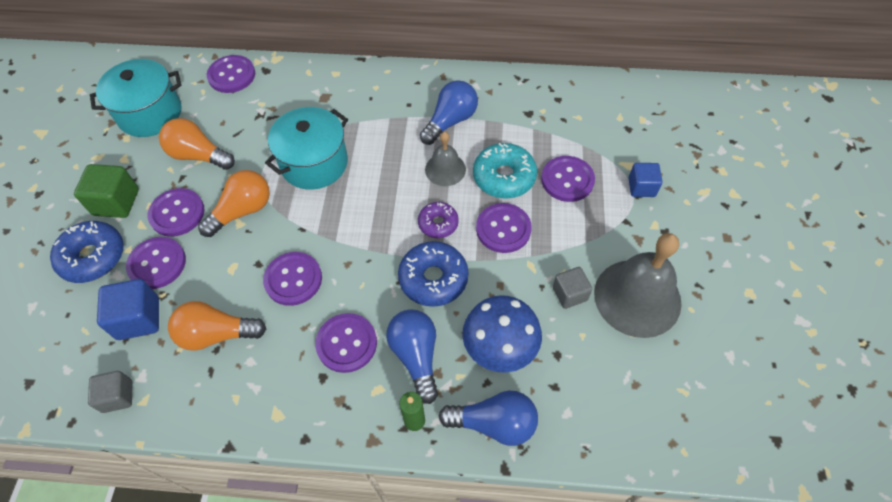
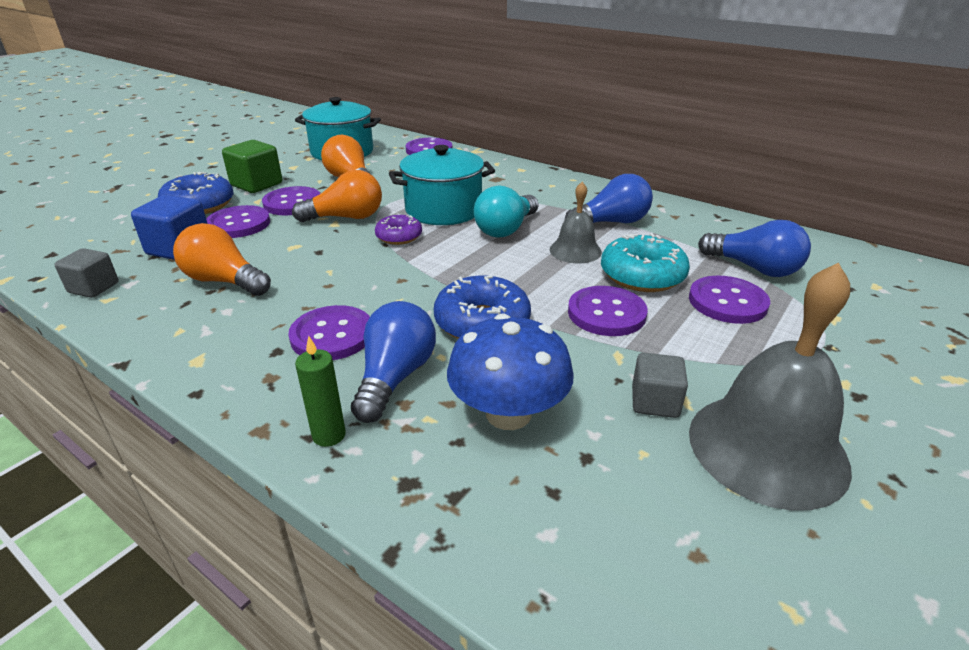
camera: 30 degrees right, 25 degrees down
(293, 279) = (337, 272): purple button -> none
(380, 166) = (506, 229): none -> turquoise light bulb
(438, 223) = (529, 284): purple donut -> purple donut (399, 236)
(494, 423) = (427, 490): blue light bulb -> blue light bulb (754, 268)
(641, 187) = (841, 341): blue cube -> none

